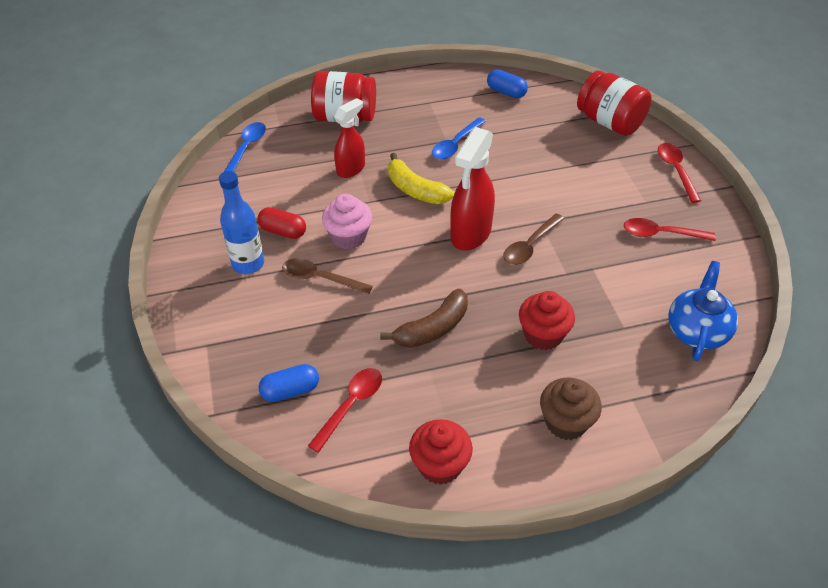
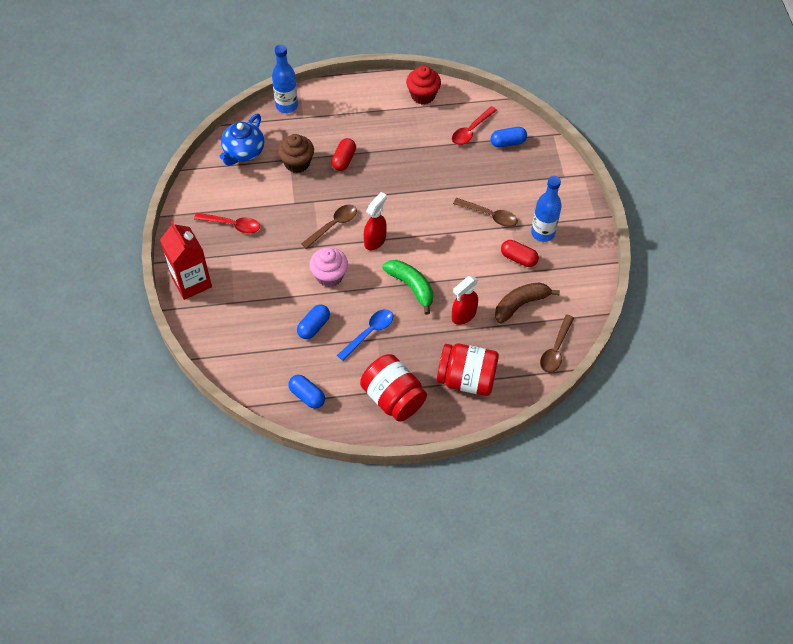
camera: 175 degrees left, 10 degrees up
(246, 148) = (555, 349): blue spoon -> brown spoon
(348, 237) = (468, 248): pink cupcake -> pink cupcake (329, 276)
(415, 190) = (411, 287): yellow banana -> green banana
(432, 328) = (415, 171): brown banana -> brown banana (520, 304)
(470, 234) = (375, 240): red spray bottle -> red spray bottle, size x0.65
(518, 144) = (314, 326): none -> blue capsule
(543, 335) = (344, 160): red cupcake -> red capsule
(566, 422) = (346, 109): brown cupcake -> brown cupcake (297, 163)
(609, 122) = (223, 344): red jar -> red jar (393, 398)
(667, 417) = (286, 106): none -> blue bottle
(676, 171) = (191, 282): red spoon -> red carton

